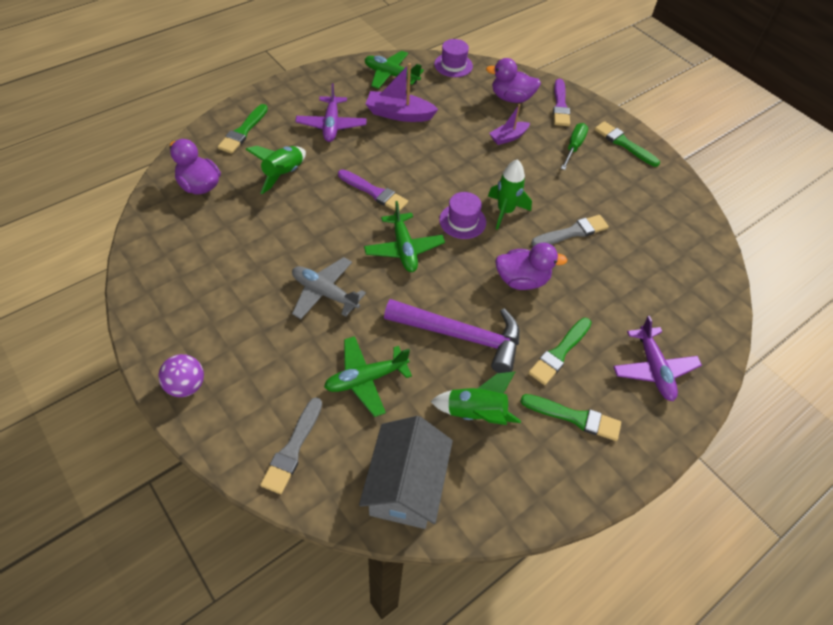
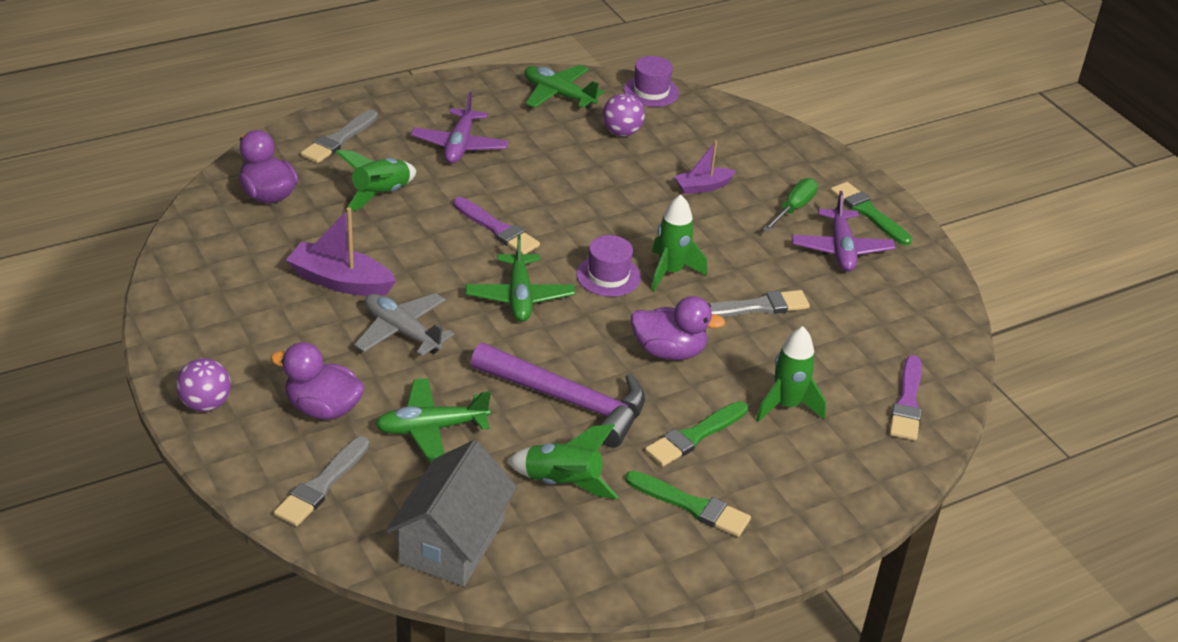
camera: 10 degrees right, 15 degrees down
(243, 131) = (339, 139): green brush -> grey brush
(399, 114) = (556, 142): purple boat -> purple boat (340, 281)
(441, 100) = (621, 132): none -> purple ball
(511, 98) = (722, 140): purple duck -> purple duck (323, 408)
(560, 105) = (791, 157): purple brush -> purple brush (907, 402)
(616, 314) = (787, 405): none -> green rocket
(653, 369) = (817, 470): purple plane -> purple plane (841, 249)

